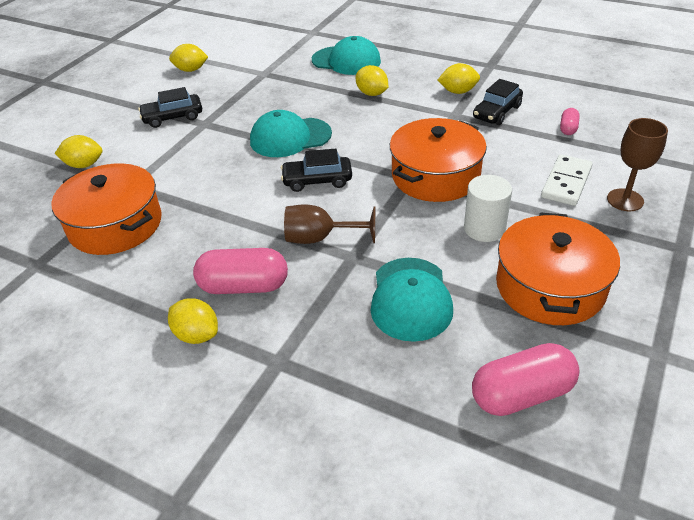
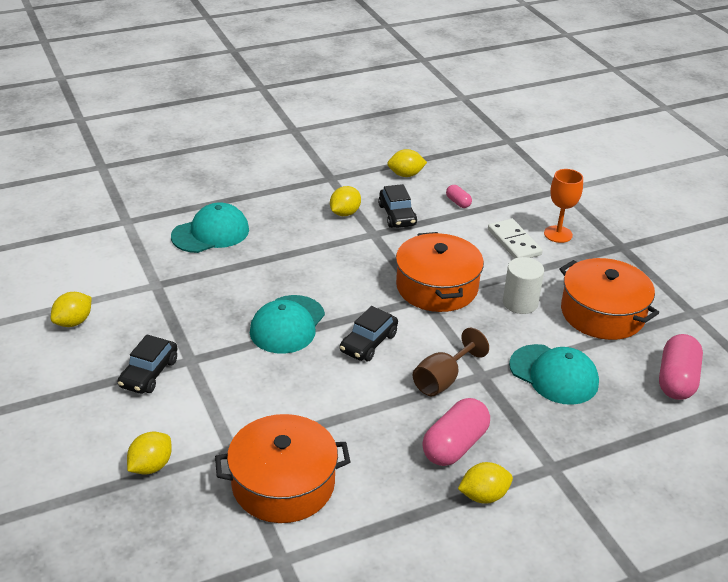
camera: 55 degrees left, 5 degrees down
(372, 93) = (284, 250): yellow lemon -> yellow lemon (405, 175)
(625, 200) = (558, 234): brown goblet -> orange goblet

